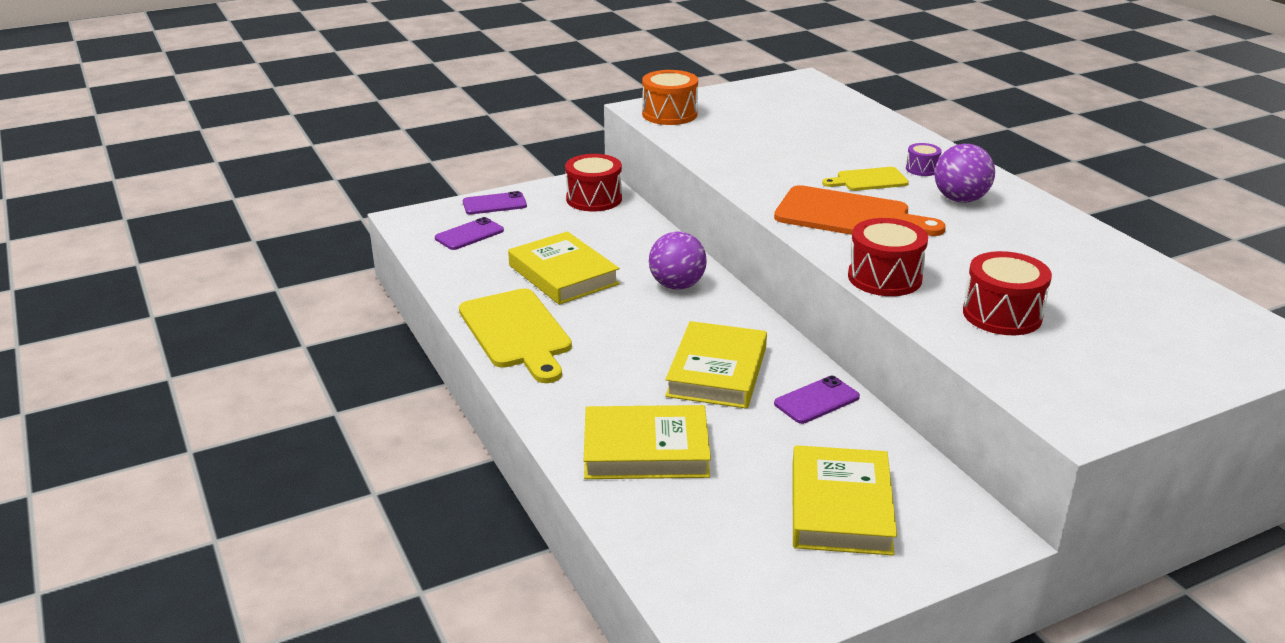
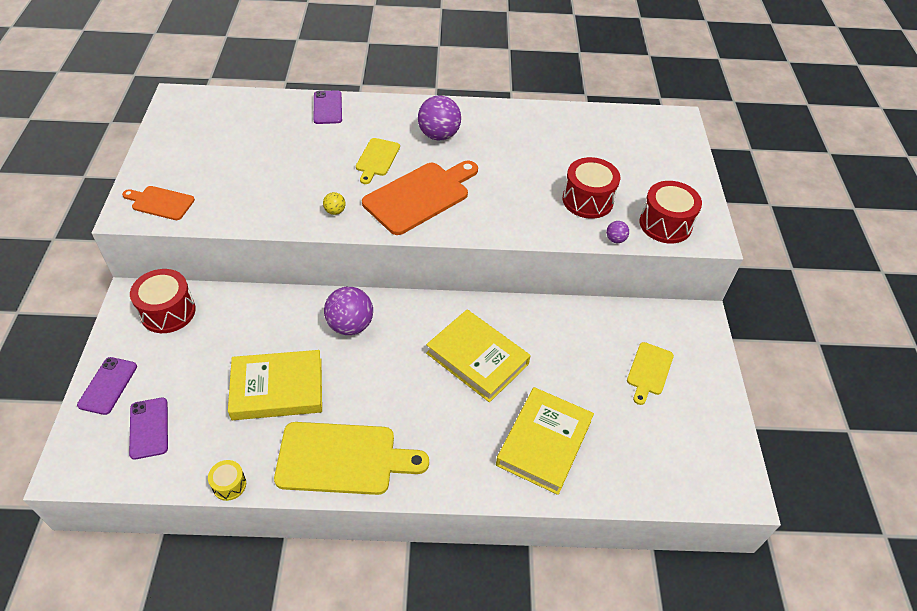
camera: 65 degrees left, 20 degrees up
(444, 287) = (229, 485): none -> yellow drum
(669, 114) = (160, 203): orange drum -> orange cutting board
(764, 183) = (335, 211): none -> yellow ball
(816, 400) = (540, 324): purple phone -> purple phone (327, 107)
(840, 507) = (649, 371): yellow book -> yellow cutting board
(884, 278) = (513, 225): red drum -> red drum (665, 224)
(922, 169) = (383, 127): purple drum -> none
(960, 350) = (615, 239): none -> purple ball

